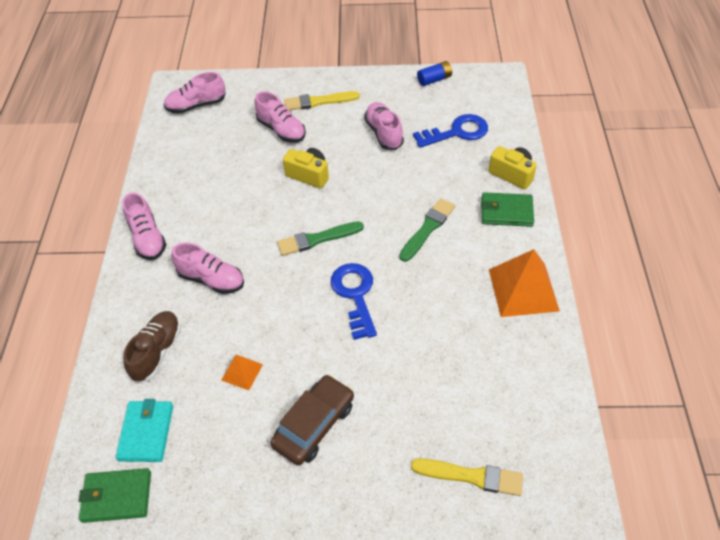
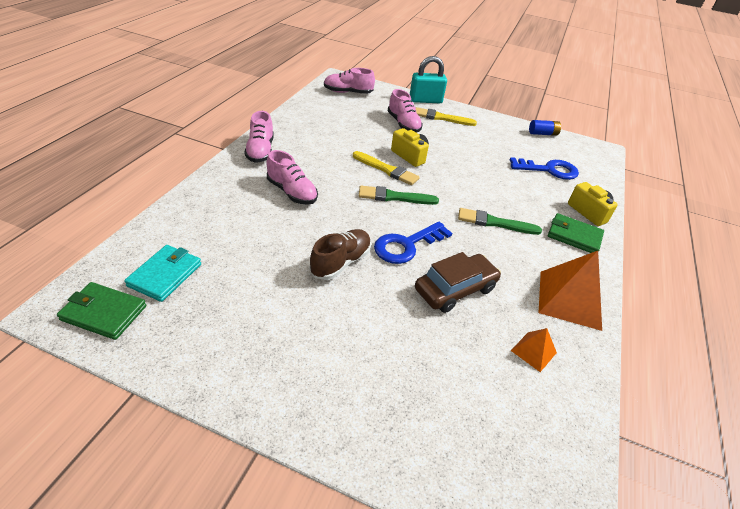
camera: 15 degrees right, 10 degrees down
(157, 352) = (215, 223): brown shoe -> brown shoe (341, 262)
(242, 372) = (275, 263): orange pyramid -> orange pyramid (533, 351)
(289, 81) = (425, 100): none -> turquoise padlock
(314, 425) = (314, 329): brown car -> brown car (455, 289)
(355, 295) = (406, 245): blue key -> blue key turned 135 degrees counterclockwise
(384, 133) = (485, 151): pink shoe -> none
(427, 229) = (495, 223): green brush -> green brush turned 135 degrees counterclockwise
(471, 476) = (449, 444): yellow brush -> yellow brush (386, 169)

